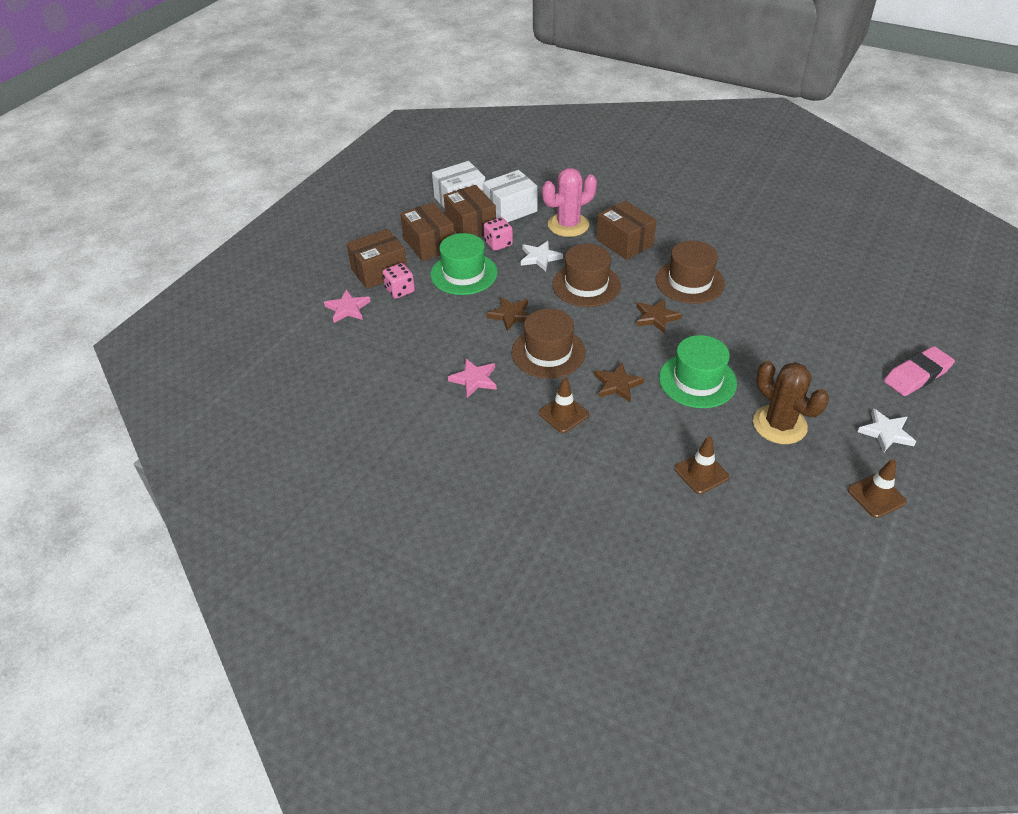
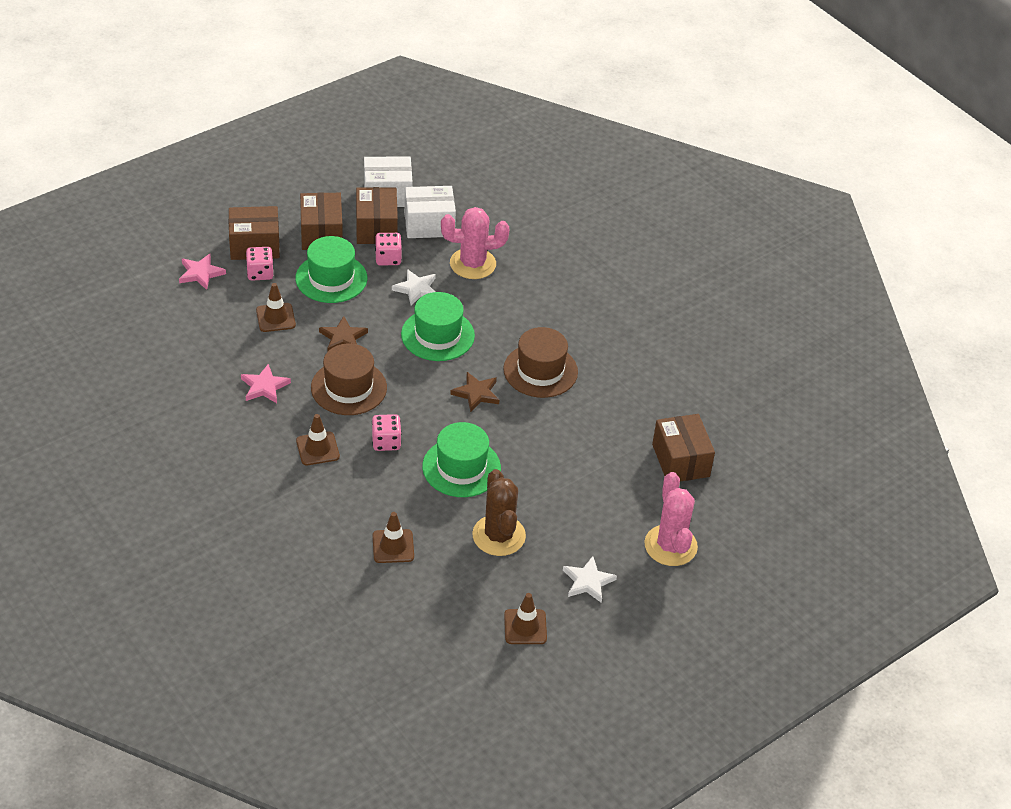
camera: 20 degrees right, 0 degrees up
(440, 320) = (275, 318): none -> brown traffic cone
(586, 285) = (437, 335): brown hat -> green hat
(617, 384) = (386, 442): brown star -> pink dice
(624, 243) = (512, 305): brown box -> brown box (680, 460)
(917, 375) = (670, 546): pink eraser -> pink cactus

